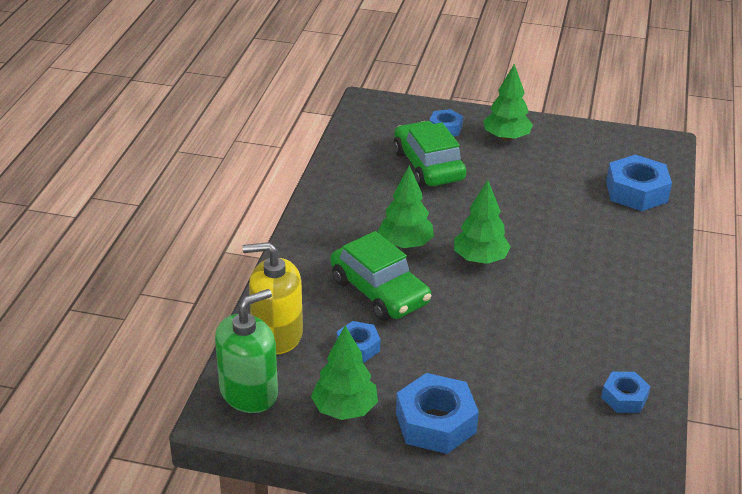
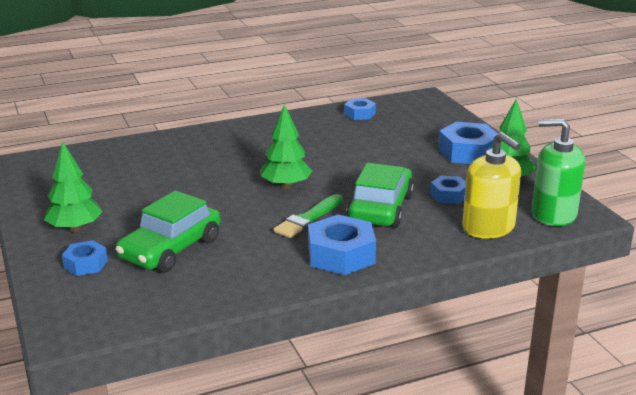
camera: 125 degrees left, 10 degrees down
(405, 244) = (308, 219): green tree -> green brush
(636, 191) = (115, 156): blue nut -> blue nut (341, 255)

